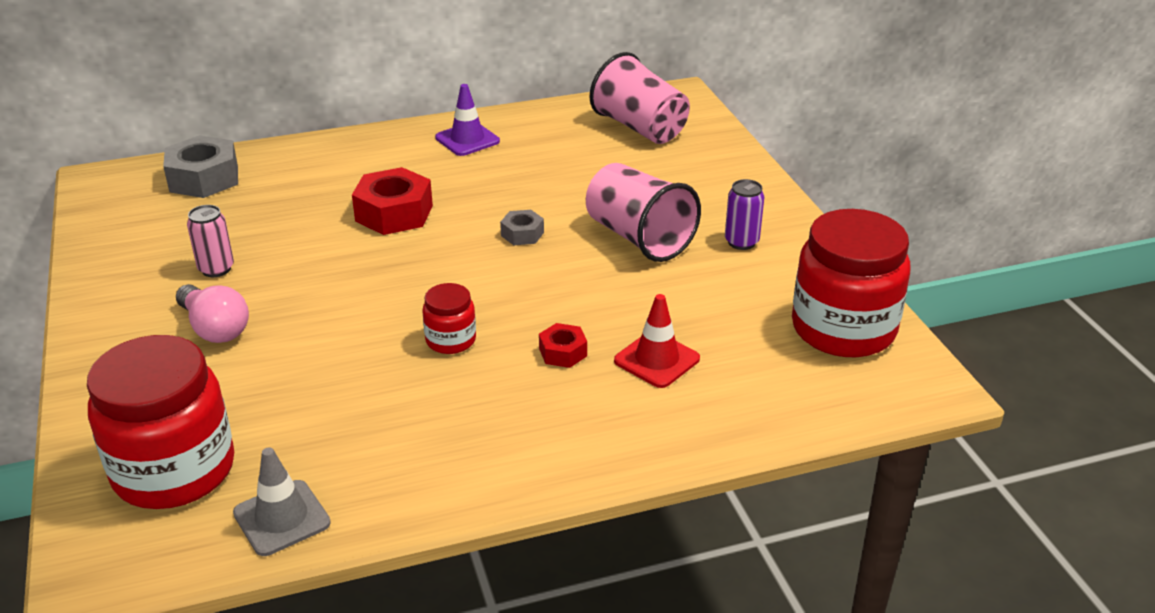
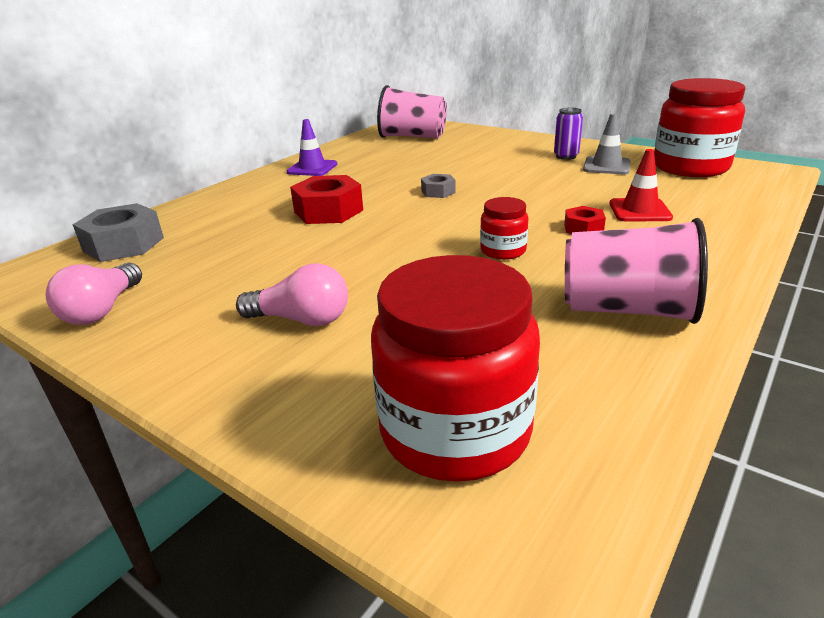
camera: 35 degrees left, 5 degrees down
(118, 248) = (102, 310): none -> pink light bulb
(216, 269) = (233, 286): pink can -> none
(281, 518) = (617, 408): grey traffic cone -> grey traffic cone (606, 166)
(639, 238) = (510, 172): pink cup -> pink cup (627, 310)

